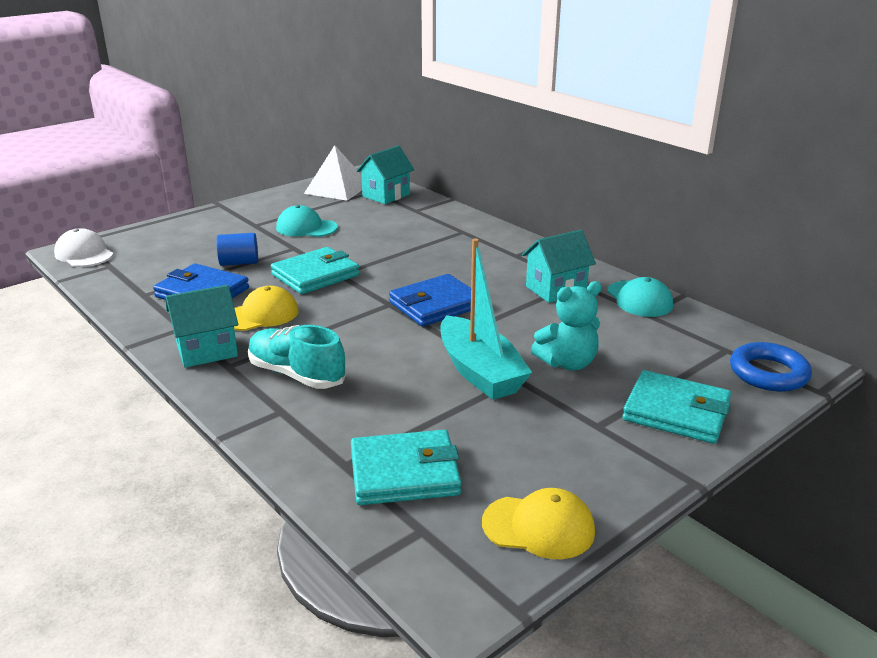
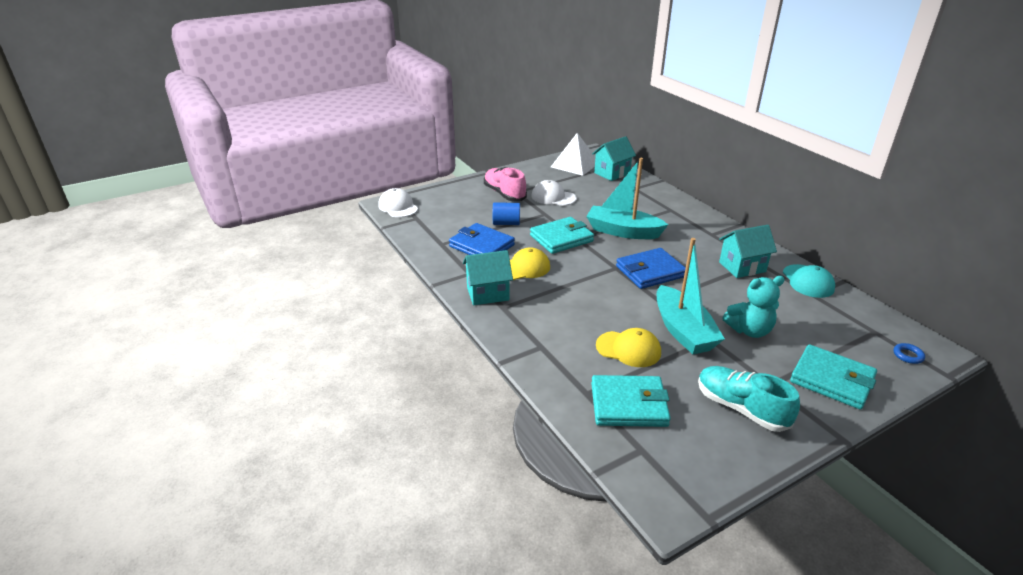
camera: 10 degrees right, 5 degrees up
(239, 228) = (504, 194): none -> pink shoe
(296, 374) = (551, 319): turquoise shoe -> turquoise shoe (741, 408)
(306, 228) = (553, 197): turquoise cap -> white cap
(399, 261) = (623, 231): none -> turquoise boat
(539, 527) = (724, 458): yellow cap -> yellow cap (628, 349)
(768, 373) = (908, 355): blue ring -> blue ring, size x0.48

